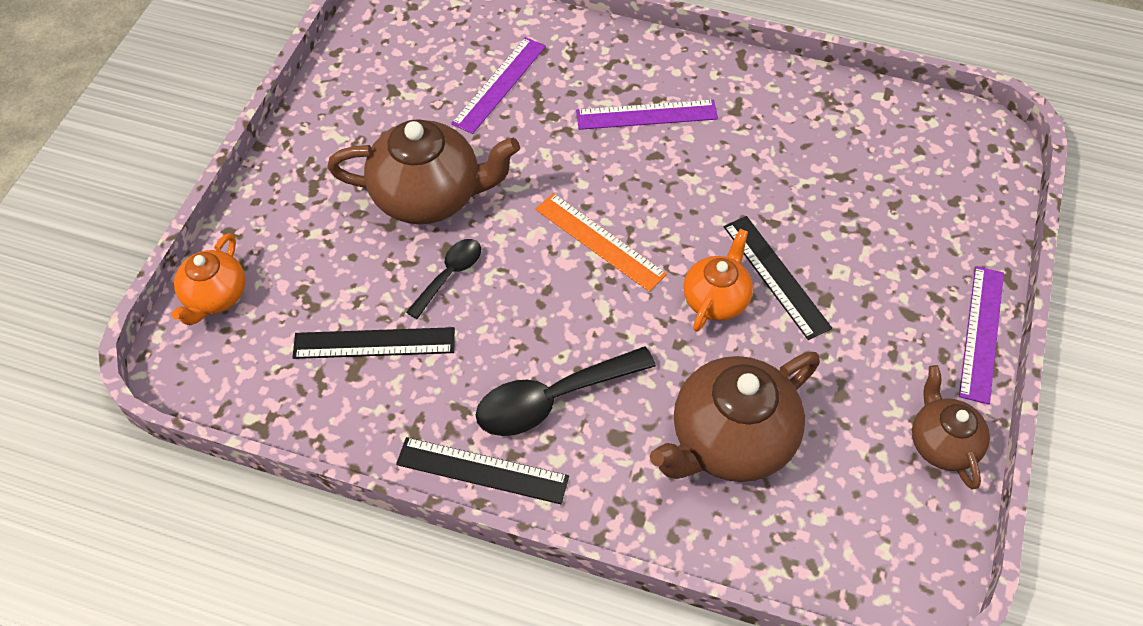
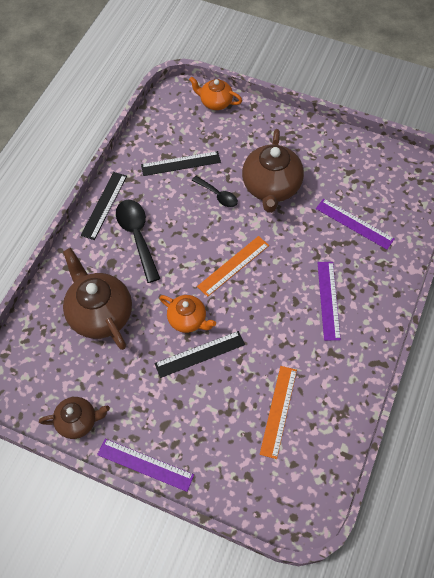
camera: 95 degrees right, 5 degrees up
(374, 343) = (181, 163): black ruler -> black ruler turned 75 degrees clockwise
(845, 170) = (278, 411): none -> orange ruler

